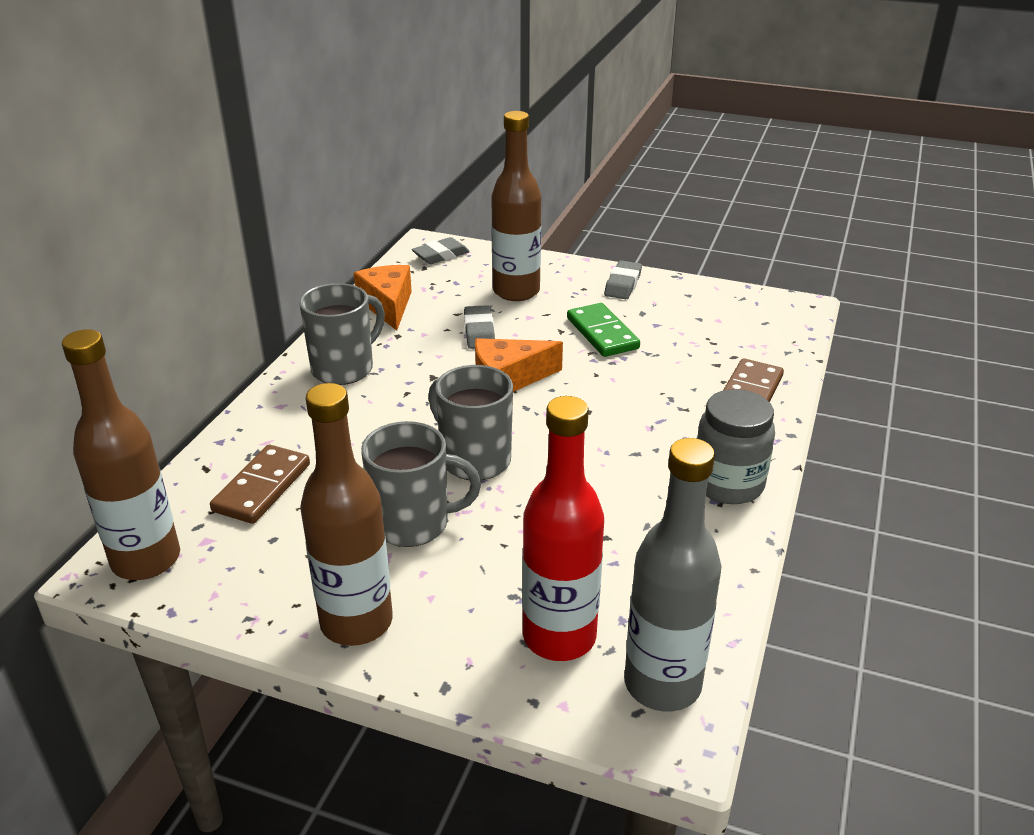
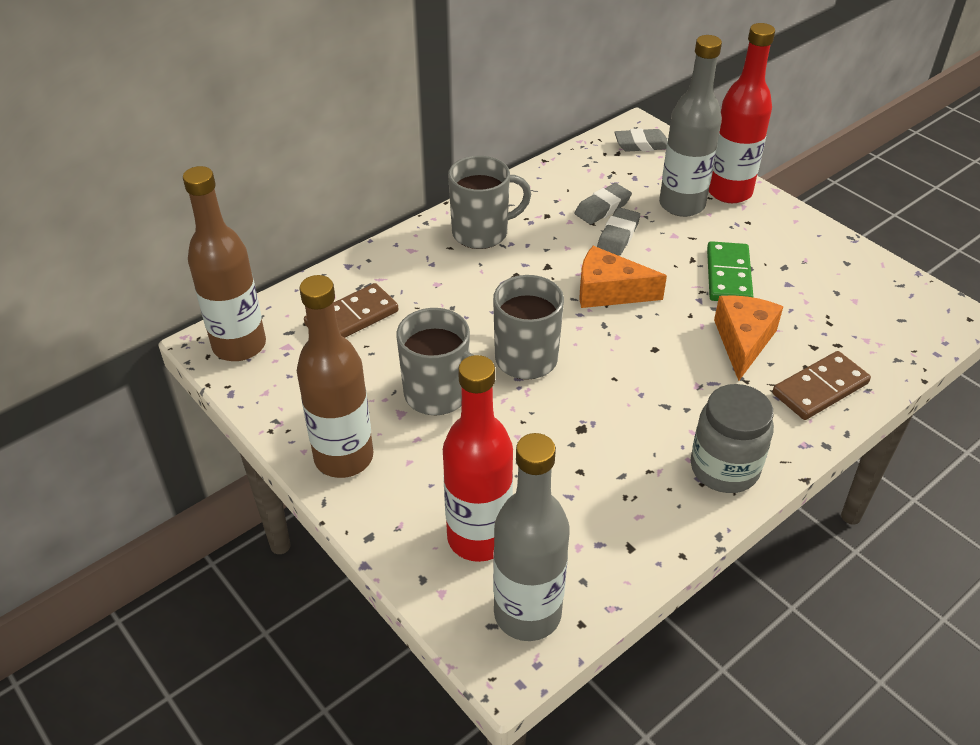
camera: 30 degrees right, 10 degrees up
(388, 305) = (559, 182): orange cheese -> orange cheese (743, 341)
(516, 291) = (682, 205): brown bottle -> grey bottle
(549, 270) = (729, 192): none -> red bottle
(622, 284) = (789, 230): grey eraser -> grey eraser (602, 208)

